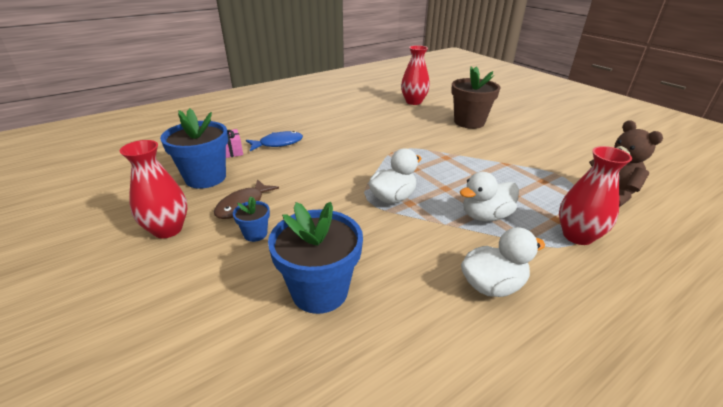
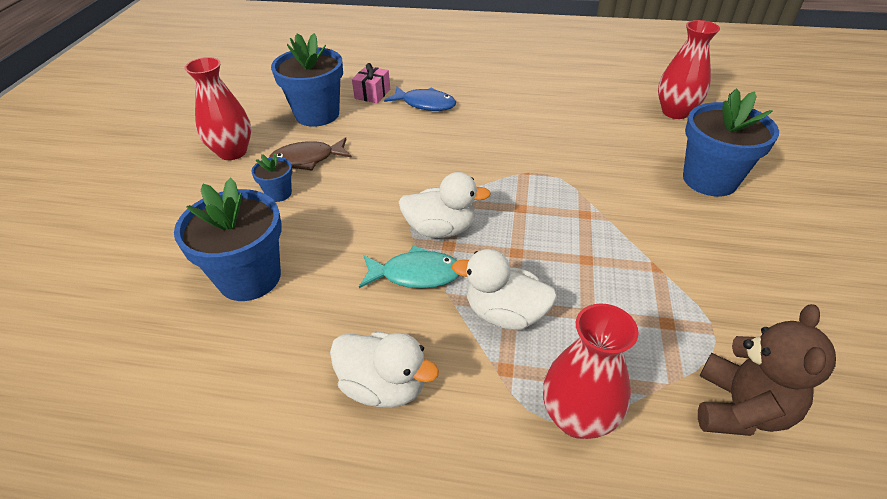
camera: 45 degrees right, 10 degrees up
(417, 225) = (415, 274): none -> turquoise fish
(469, 122) = (709, 180): brown flower pot -> blue flower pot

